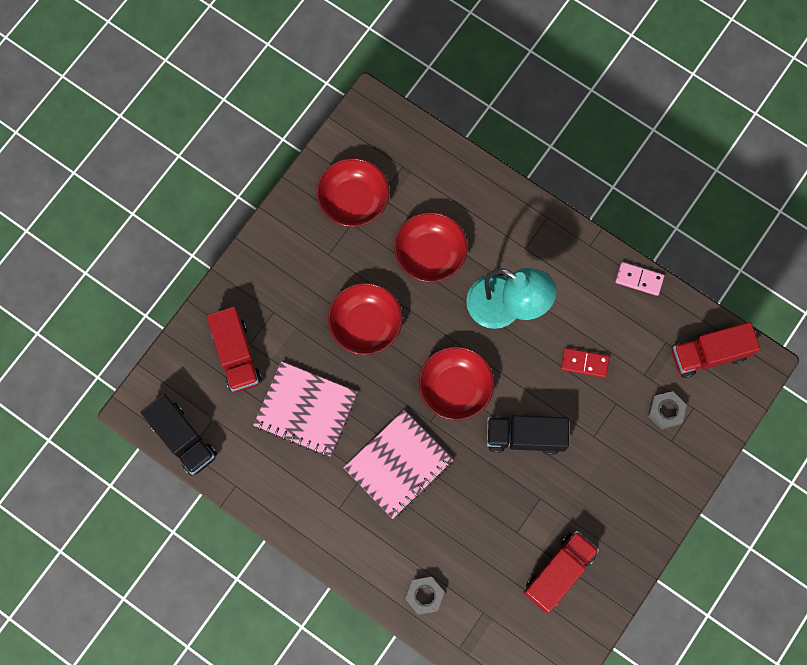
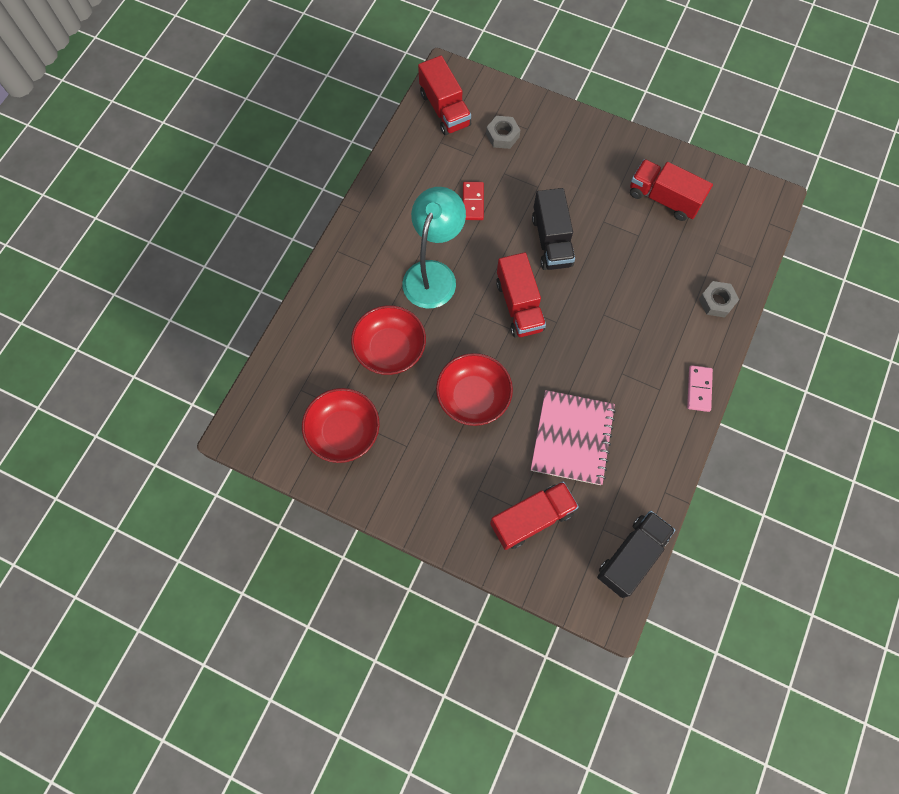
camera: 100 degrees left, 5 degrees down
(398, 464) = (604, 343): pink notebook -> none
(455, 387) = (519, 305): red bowl -> red truck
(639, 279) = (386, 169): pink domino -> pink domino (699, 389)

